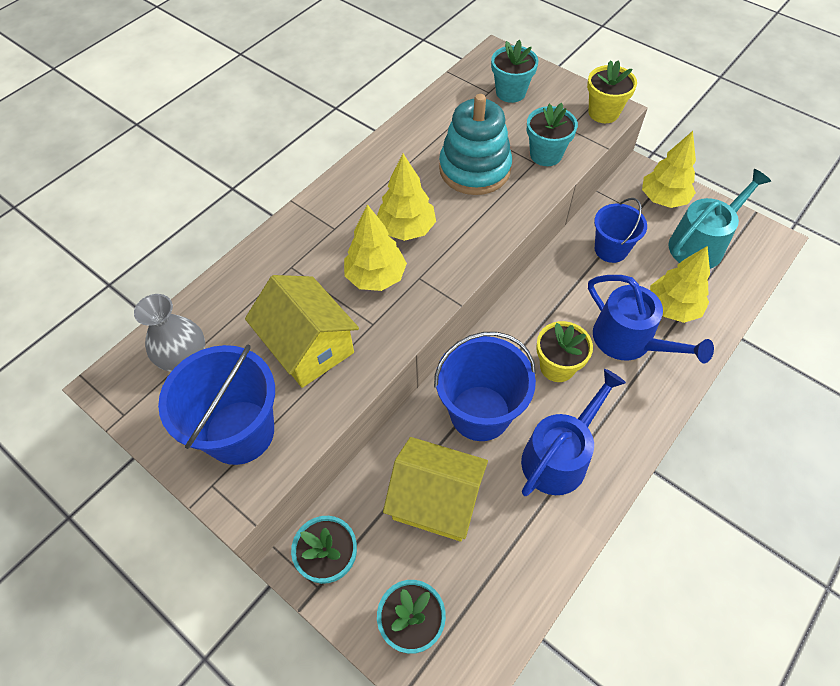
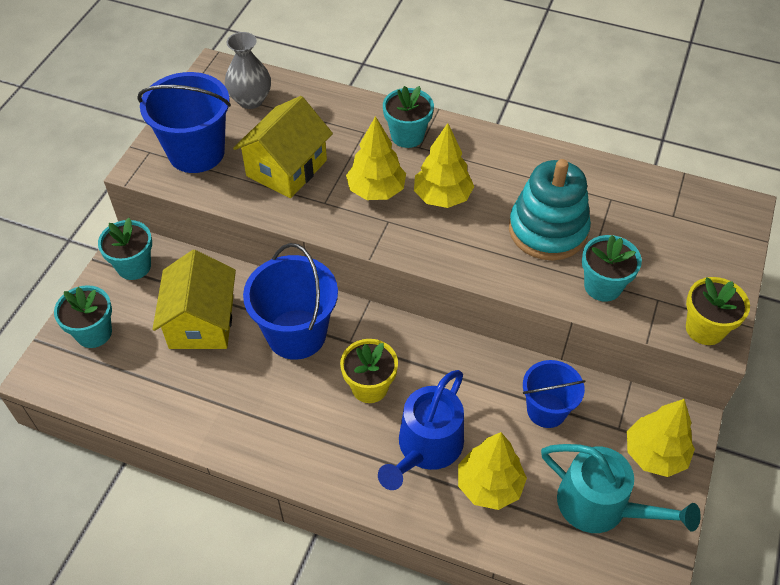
camera: 70 degrees right, 5 degrees down
(510, 92) = (684, 235): turquoise flower pot -> turquoise flower pot (407, 136)
(559, 456) = (270, 407): blue watering can -> none

